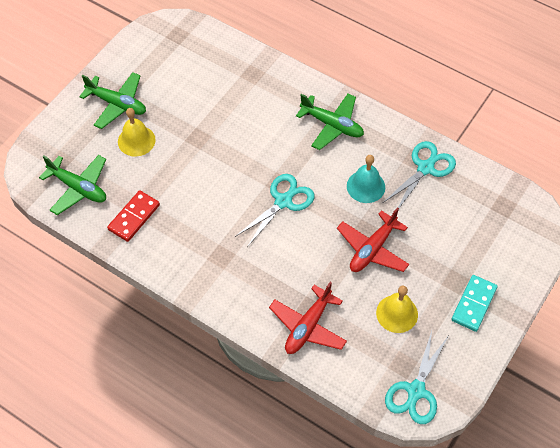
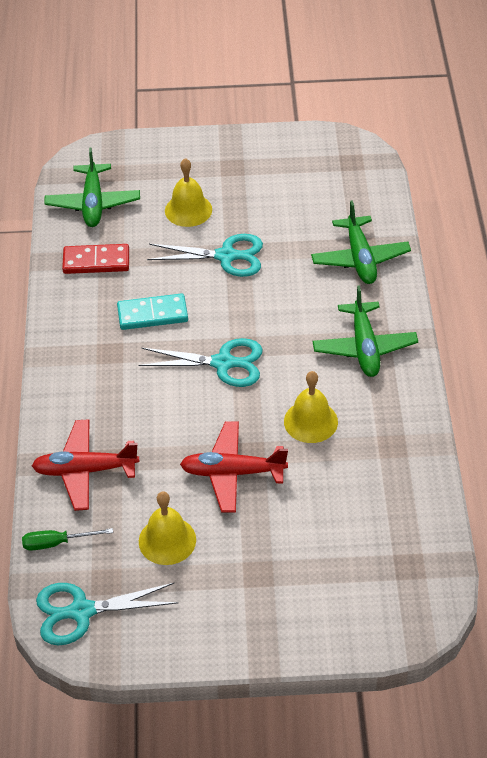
camera: 55 degrees right, 10 degrees down
(117, 104) = (218, 171): green plane -> green plane (360, 258)
(353, 375) = (57, 543): none -> green screwdriver
(366, 186) = (310, 421): turquoise bell -> yellow bell
(425, 168) = (389, 462): turquoise scissors -> turquoise scissors (226, 256)
(474, 304) = (242, 607): turquoise domino -> turquoise domino (152, 314)

